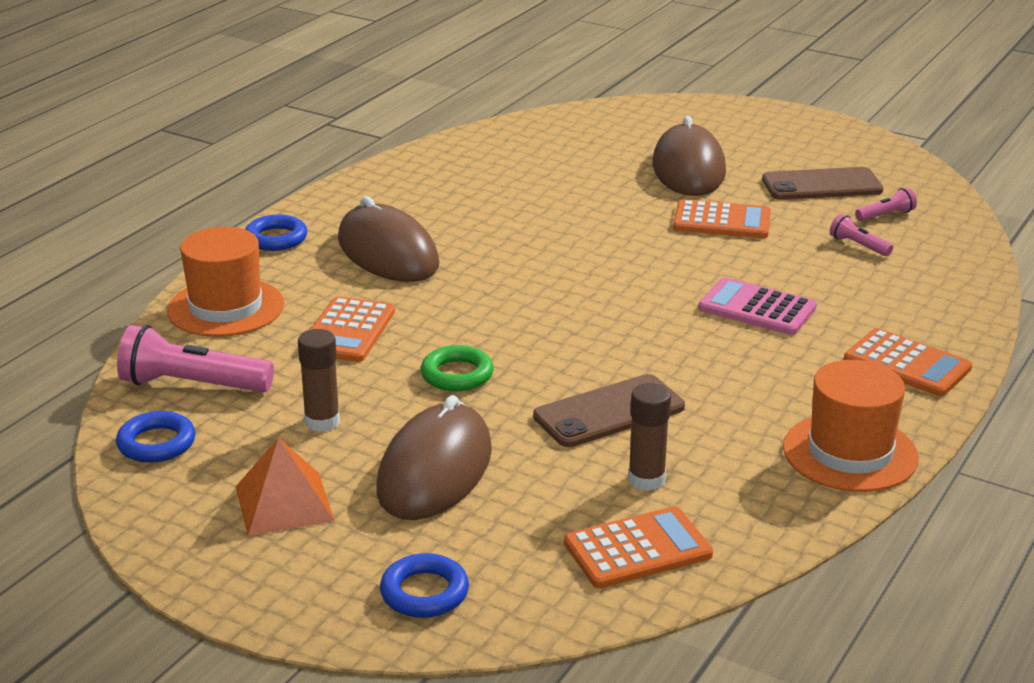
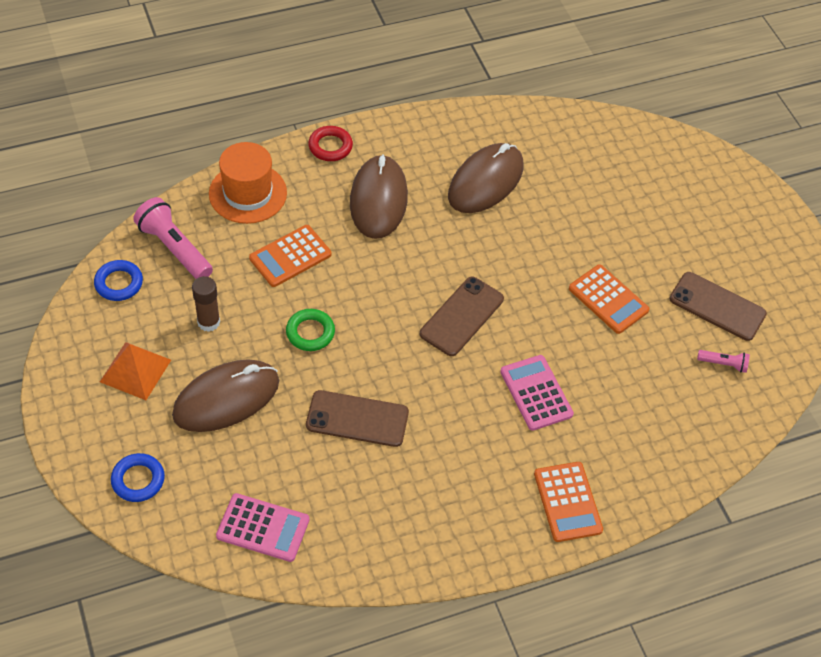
camera: 35 degrees right, 25 degrees up
(276, 238) = (330, 146): blue ring -> red ring
(601, 292) = (461, 316): none -> brown phone
(637, 549) = (263, 528): orange calculator -> pink calculator
(646, 479) = (320, 483): brown glue stick -> none
(688, 169) = (647, 233): brown mouse -> brown mouse (485, 181)
(850, 453) = (448, 544): orange hat -> none
(858, 246) = (668, 380): pink flashlight -> none

